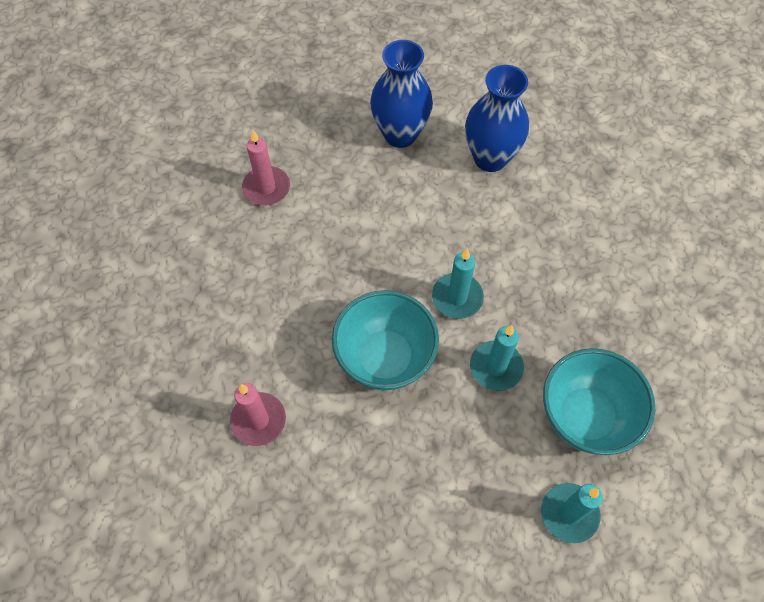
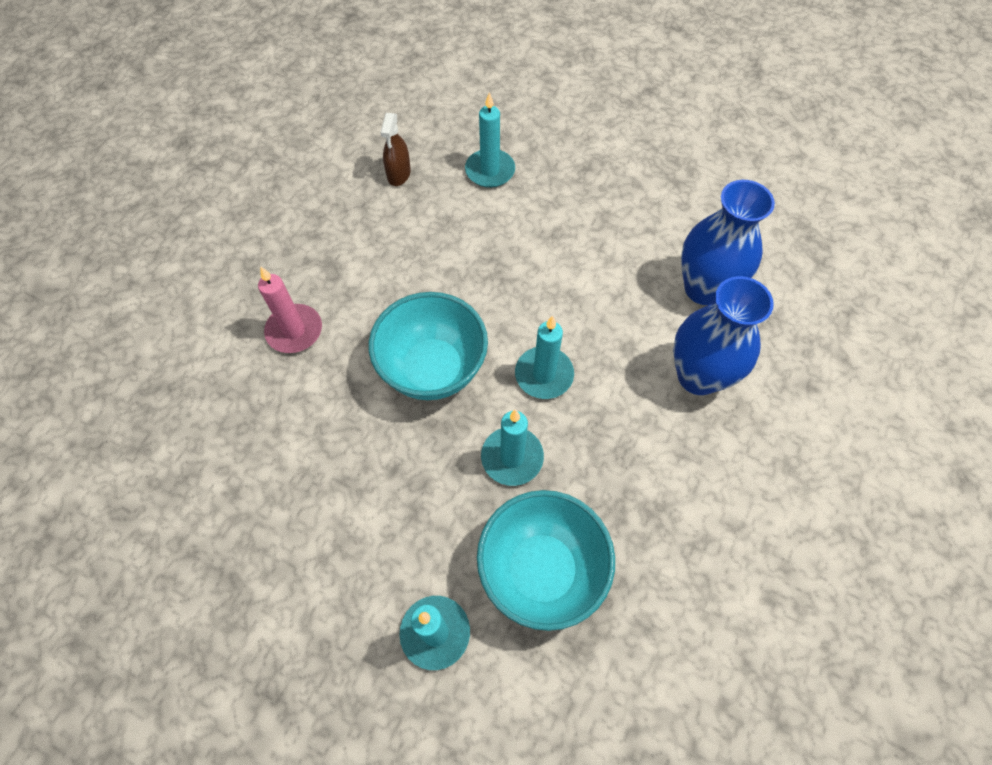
camera: 45 degrees right, 0 degrees up
(201, 243) = (399, 174): none -> brown spray bottle
(266, 188) = (490, 171): pink candle -> turquoise candle
(400, 134) = (644, 210): blue vase -> blue vase (698, 376)

